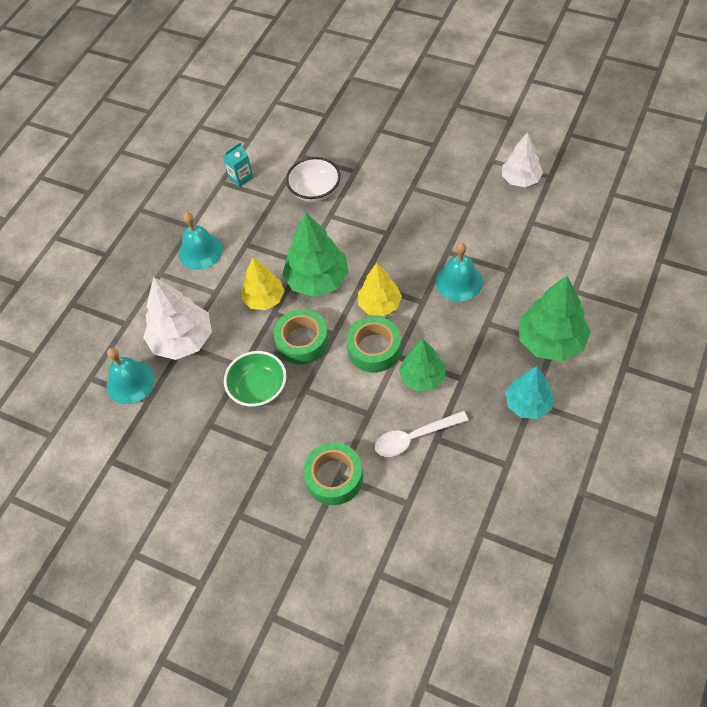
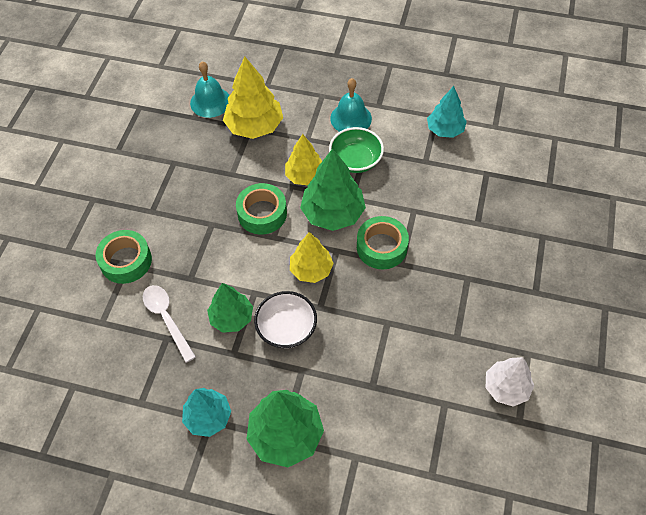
camera: 75 degrees right, 0 degrees up
(182, 340) = (254, 126): white tree -> yellow tree
(241, 177) = (445, 130): turquoise carton -> turquoise tree
(258, 388) = (210, 190): green bowl -> green bowl (355, 160)
(315, 190) = (443, 192): white bowl -> white bowl (286, 328)
(374, 349) = (260, 272): green tape -> green tape (381, 247)
(459, 281) = (350, 338): turquoise bell -> none

